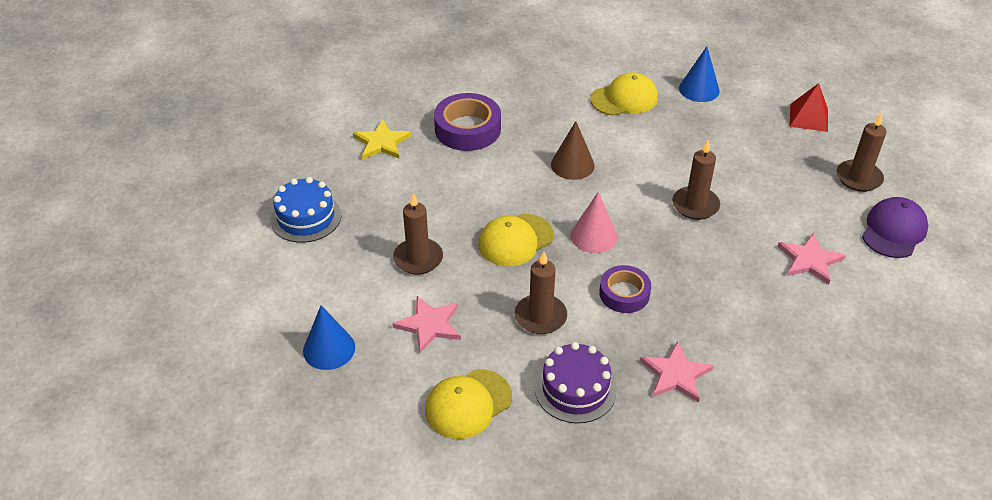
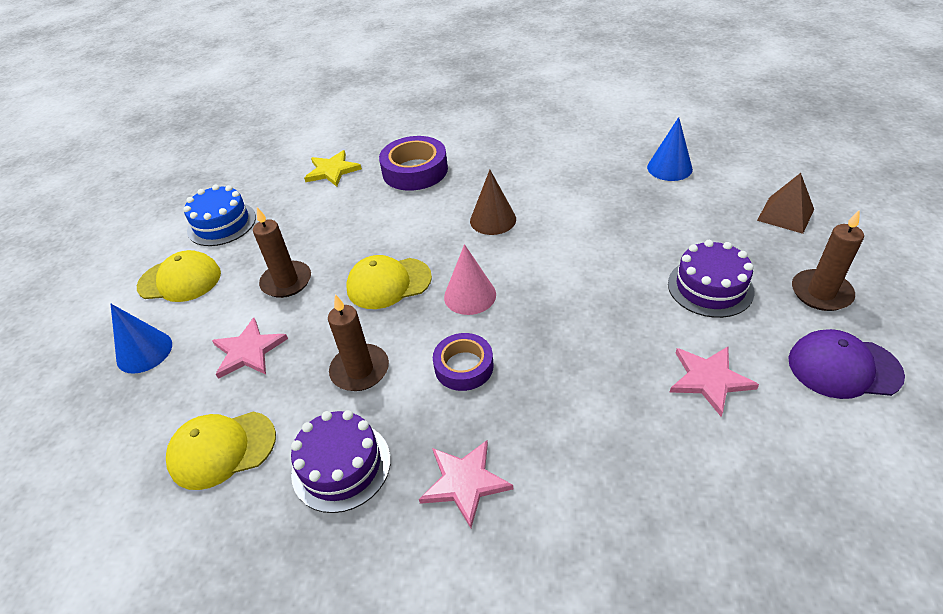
camera: 25 degrees right, 0 degrees up
(624, 99) = (584, 166): yellow cap -> yellow cap (180, 280)
(695, 205) = (600, 285): brown candle -> none
(779, 190) = (710, 287): none -> purple cake
(808, 117) = (785, 214): red pyramid -> brown pyramid
(893, 231) = (843, 367): purple cap -> purple cap turned 135 degrees counterclockwise

